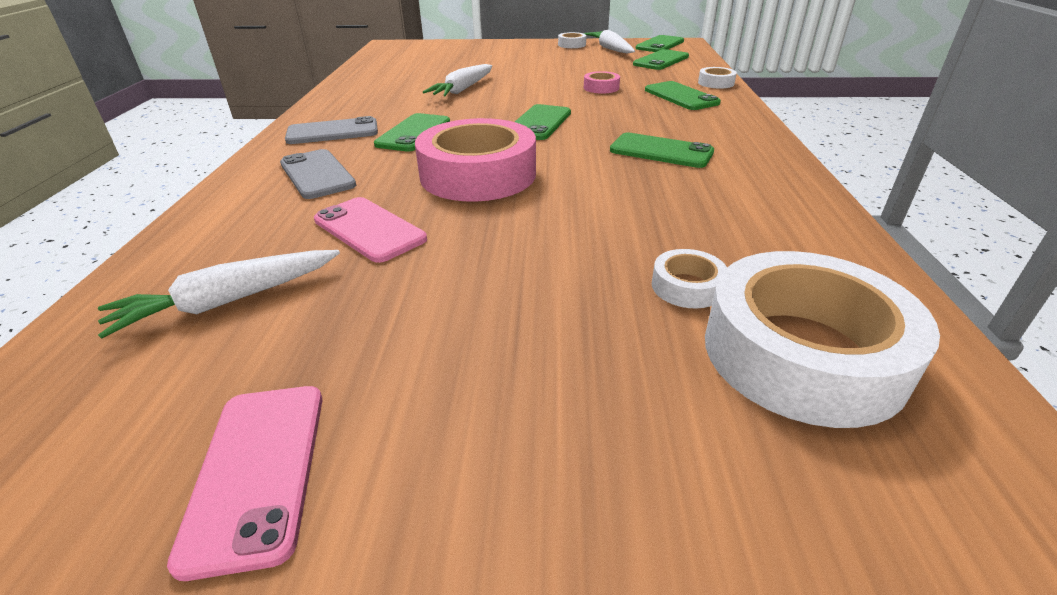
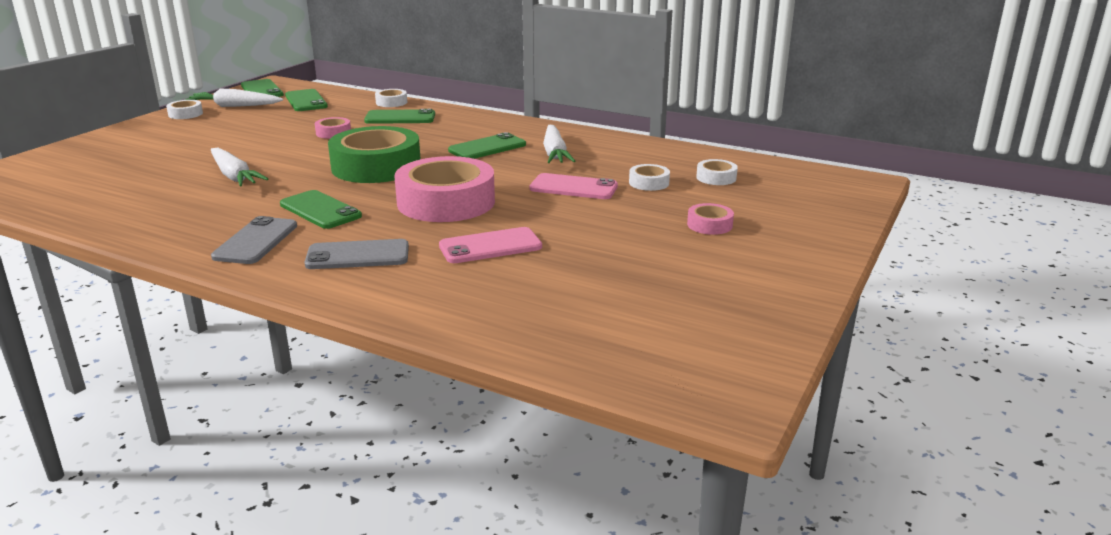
camera: 65 degrees left, 10 degrees down
(228, 301) = (541, 297): white carrot -> white carrot (554, 153)
(257, 471) = (709, 293): pink phone -> pink phone (573, 187)
(539, 123) = (376, 167): green phone -> green tape
(565, 399) = (709, 225): none -> pink tape
(802, 353) = (716, 178): white tape -> white tape, size x0.43

